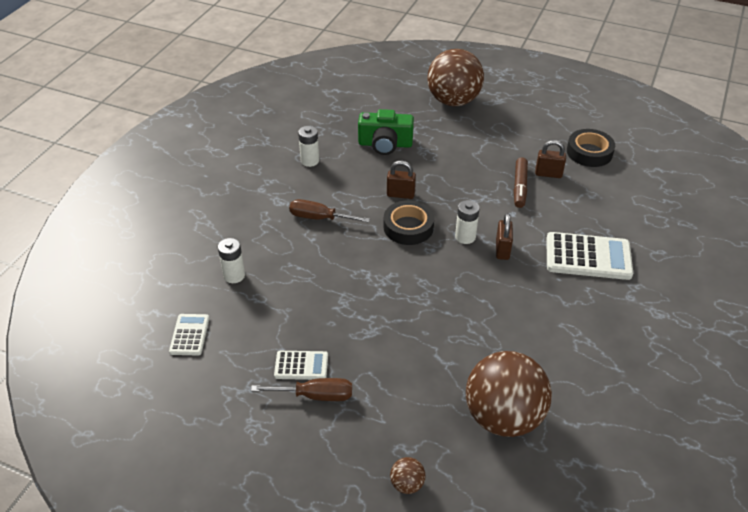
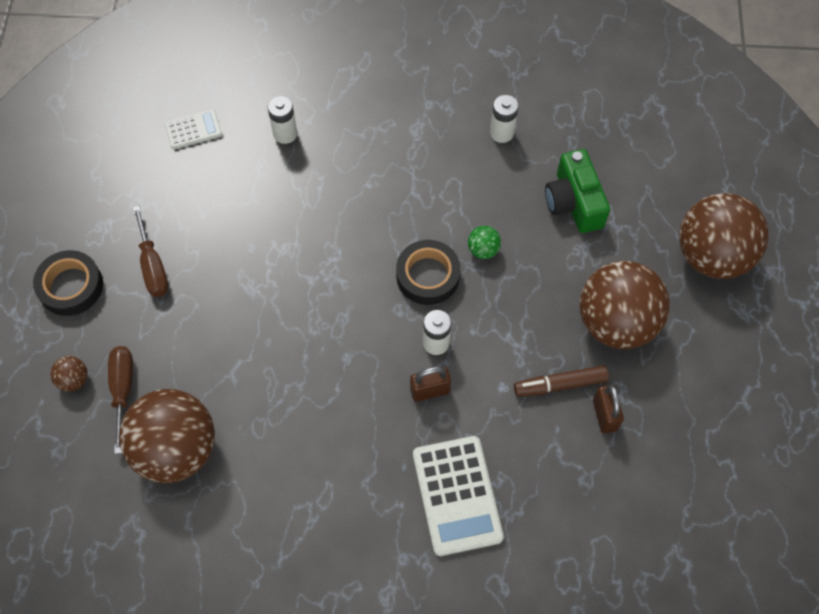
camera: 70 degrees right, 20 degrees up
(301, 366) = (185, 240): white calculator -> none
(319, 218) = (405, 179): brown screwdriver -> brown screwdriver (123, 390)
(400, 194) = (483, 250): brown padlock -> green ball
(483, 151) = (616, 322): none -> brown ball
(589, 152) = (680, 461): black tape -> black tape (71, 286)

